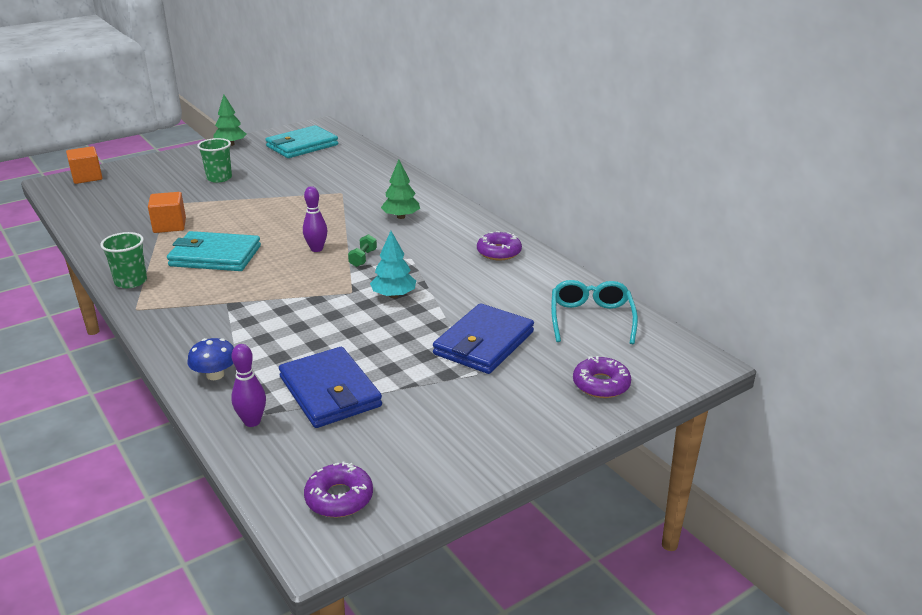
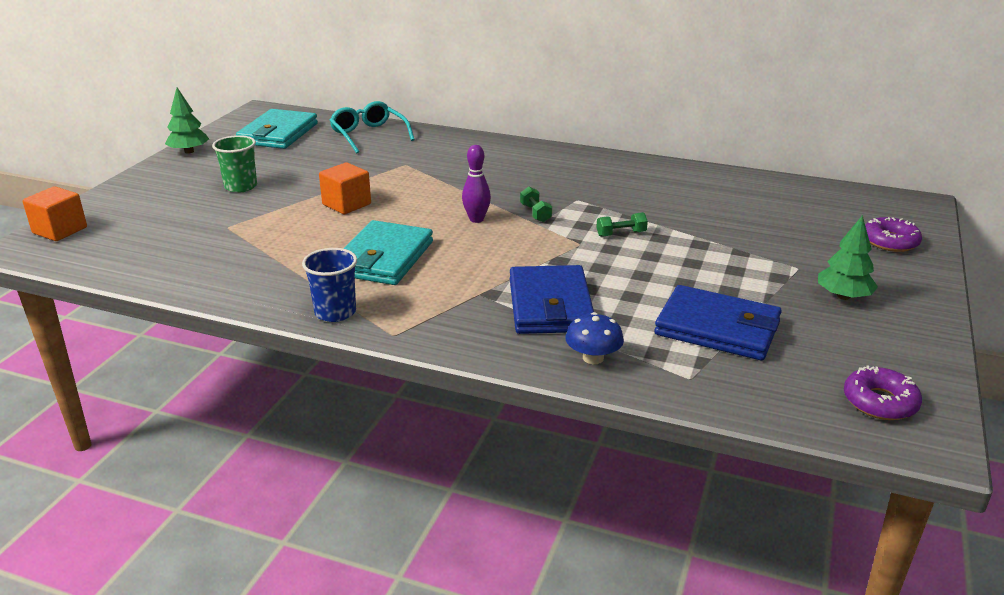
camera: 35 degrees left, 0 degrees up
(131, 281) = (335, 312): green cup -> blue cup
(169, 225) = (272, 247): orange cube -> orange cube (346, 204)
(215, 256) = (383, 258): turquoise wallet -> turquoise wallet turned 45 degrees counterclockwise
(252, 421) = (701, 380): purple bowling pin -> none
(393, 295) = (621, 234): turquoise tree -> green dumbbell
(401, 217) = (503, 169): green tree -> green tree (843, 296)
(484, 343) = (760, 244): blue wallet -> blue wallet (550, 305)
(499, 252) = (640, 172): purple donut -> none
(591, 319) = (799, 199): turquoise glasses -> turquoise glasses (369, 135)

